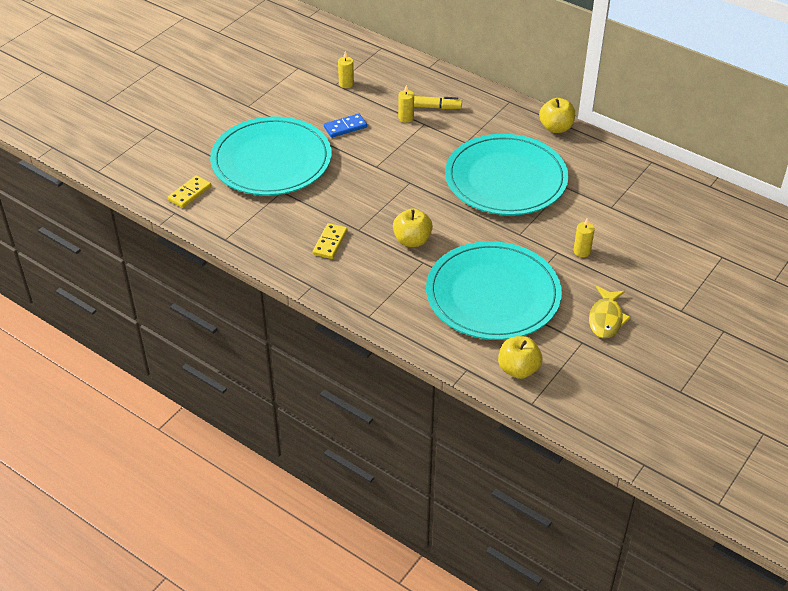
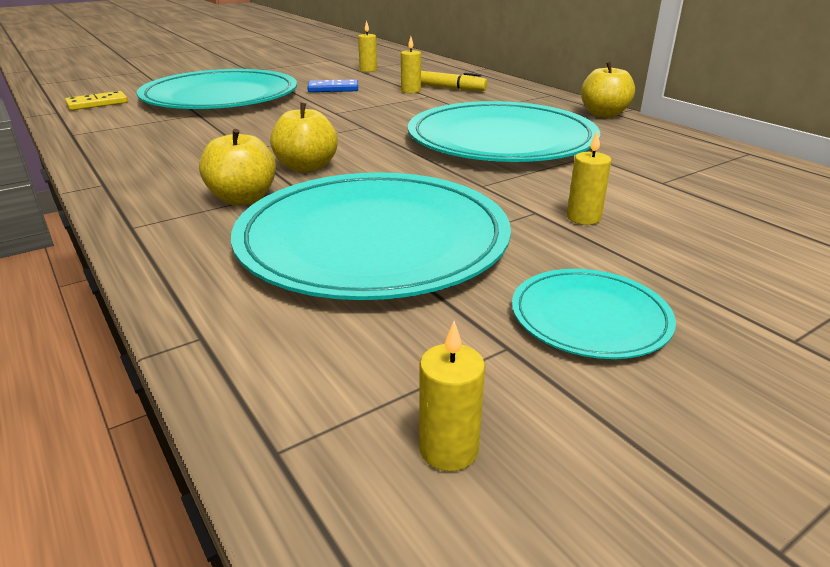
camera: 20 degrees right, 15 degrees down
(330, 243) = (192, 154): yellow domino -> none
(518, 369) = (312, 364): yellow apple -> yellow apple (243, 199)
(582, 387) = (448, 449): none -> yellow candle
(606, 318) = (590, 317): yellow fish -> turquoise plate

